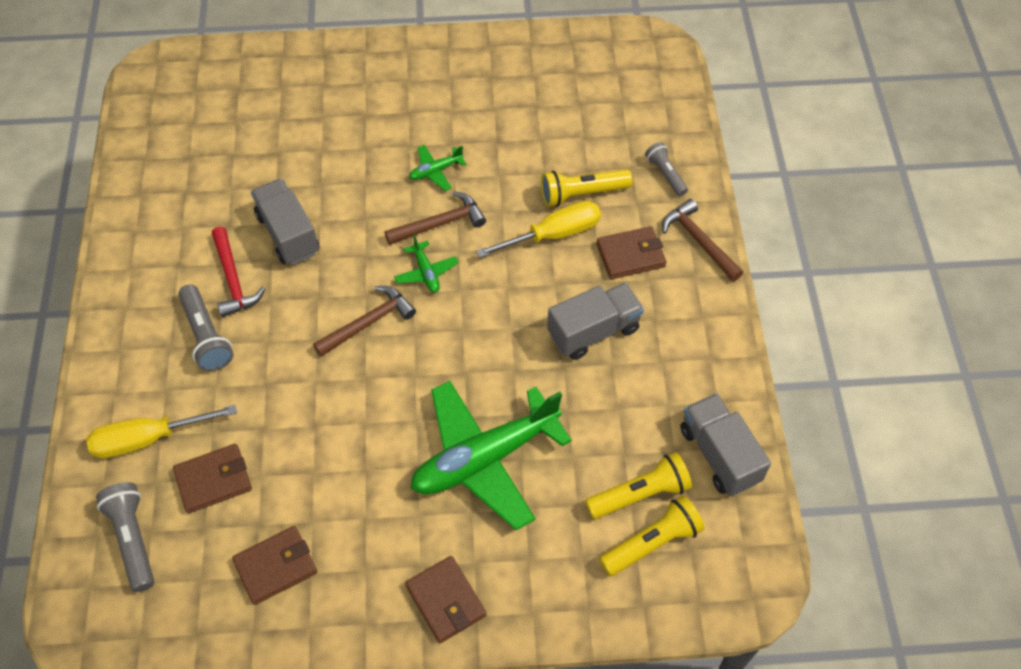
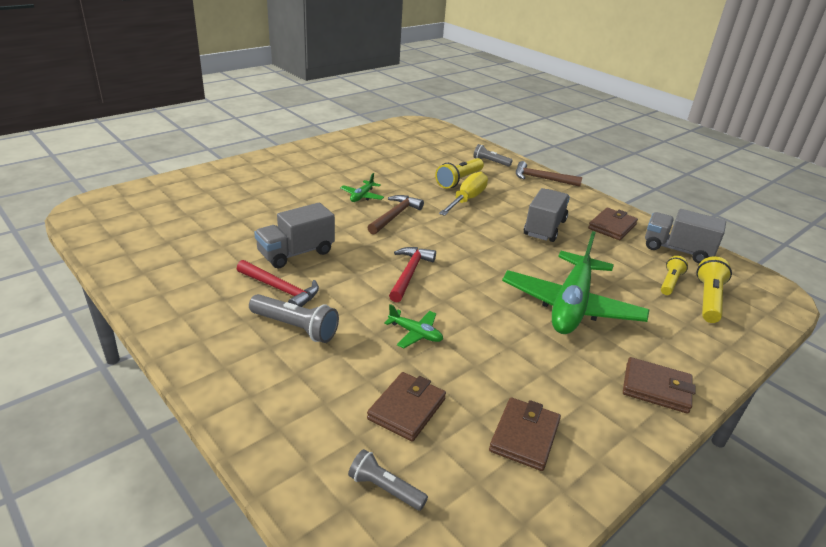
camera: 40 degrees left, 25 degrees down
(133, 539) = (385, 488): grey flashlight -> grey flashlight, size x0.66
(147, 439) = (316, 412): yellow screwdriver -> none
(288, 234) = (296, 253): grey truck -> grey truck turned 60 degrees counterclockwise
(369, 323) = (409, 273): brown hammer -> red hammer
(426, 272) = (415, 238): green plane -> green plane (415, 333)
(630, 255) = (518, 194): brown wallet -> brown wallet (612, 226)
(640, 494) = (670, 282): yellow flashlight -> yellow flashlight, size x0.66

